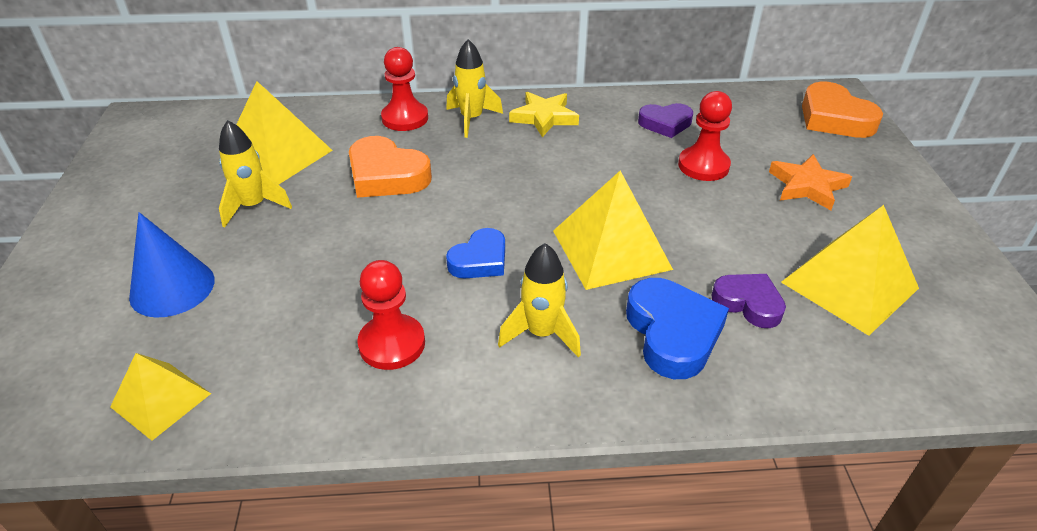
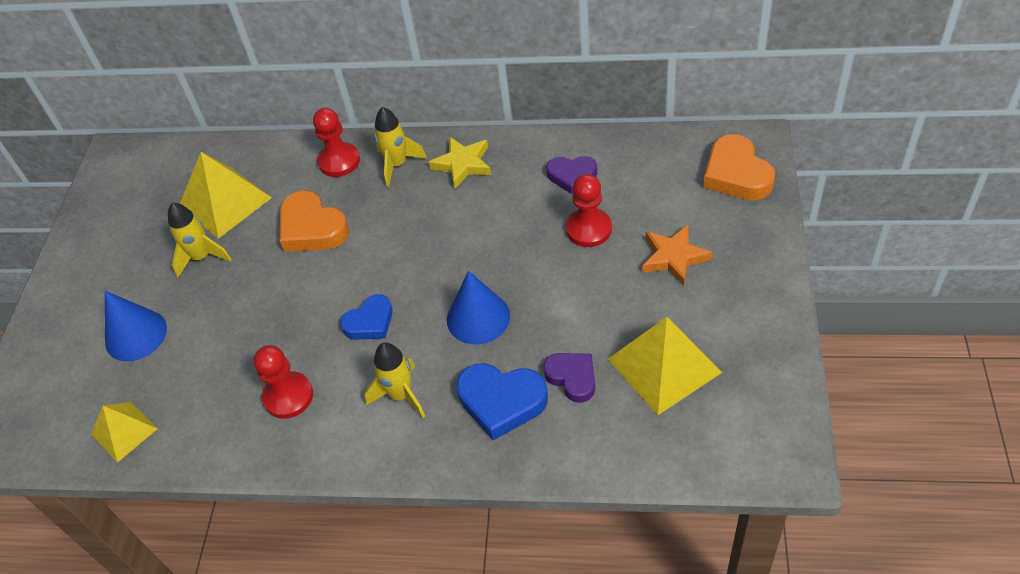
camera: 15 degrees right, 10 degrees up
(611, 249) = (478, 317): yellow pyramid -> blue cone
(672, 333) = (501, 402): blue heart -> blue heart turned 105 degrees clockwise

